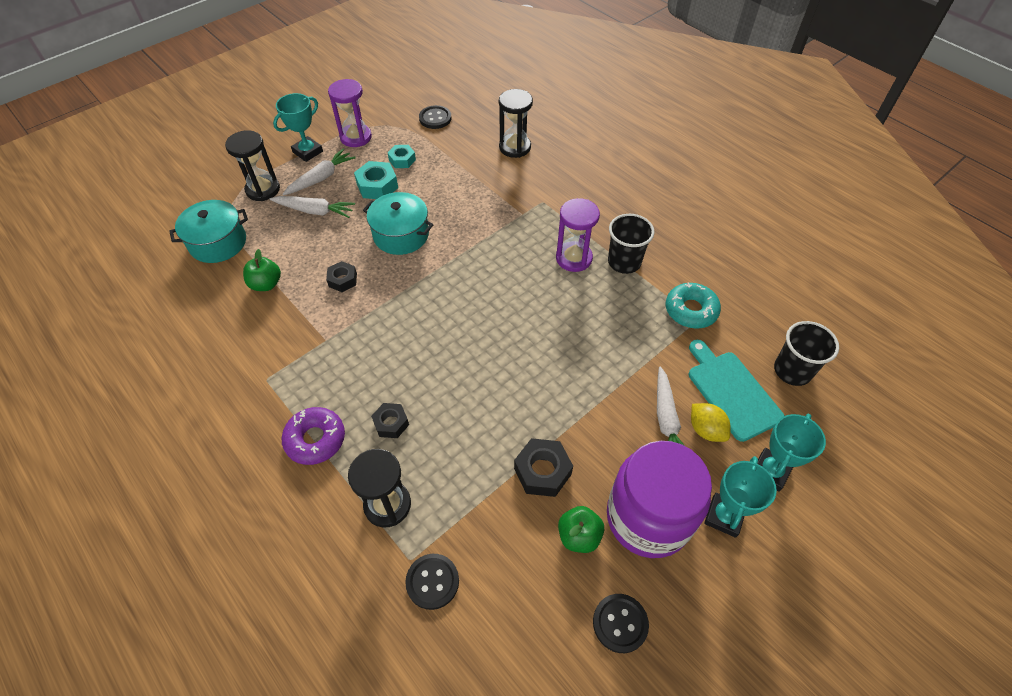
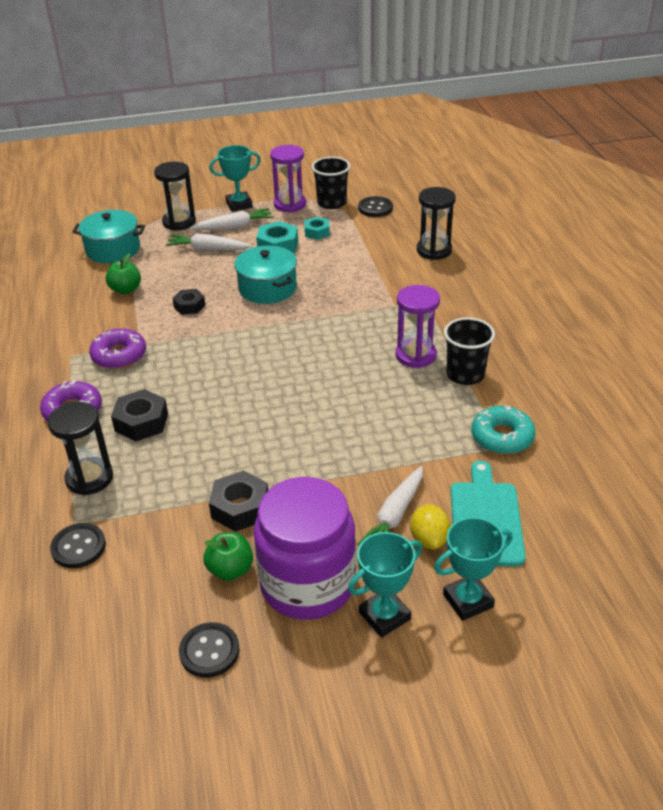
camera: 30 degrees right, 15 degrees down
(314, 211) = (208, 249): white carrot -> white carrot turned 150 degrees clockwise
(315, 360) = (119, 355): none -> purple donut
(391, 423) = (141, 422): black nut -> black nut, size x1.53
(792, 371) = (572, 527): black cup -> black cup (331, 203)

